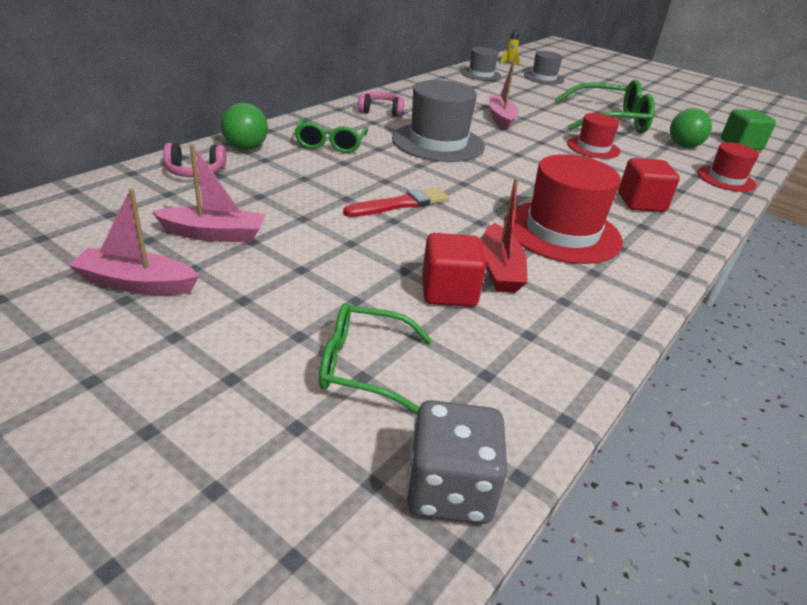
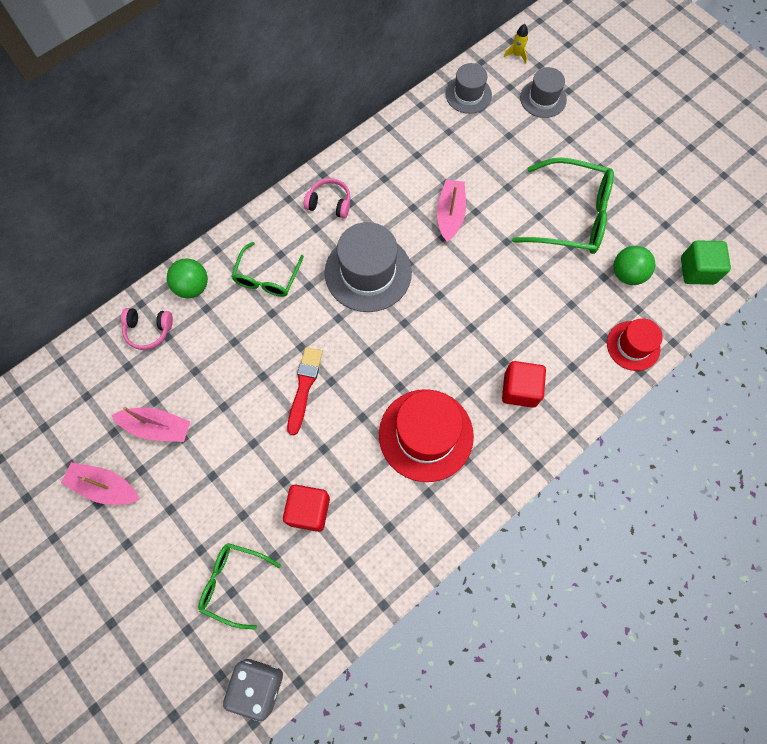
camera: 15 degrees right, 35 degrees up
(400, 204) = (304, 387): red brush -> red brush turned 60 degrees counterclockwise
(499, 269) = (355, 485): red boat -> none
(593, 148) = (523, 280): red hat -> none

